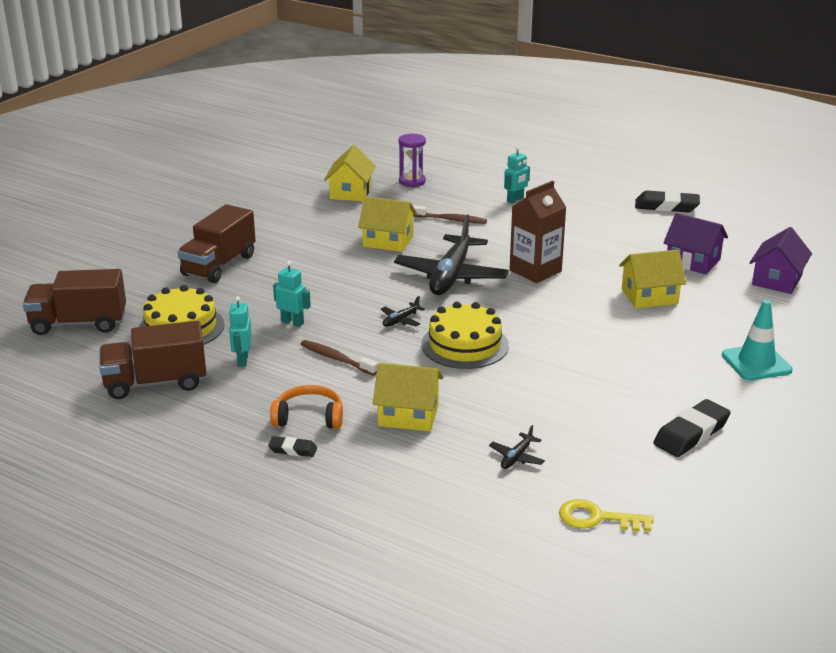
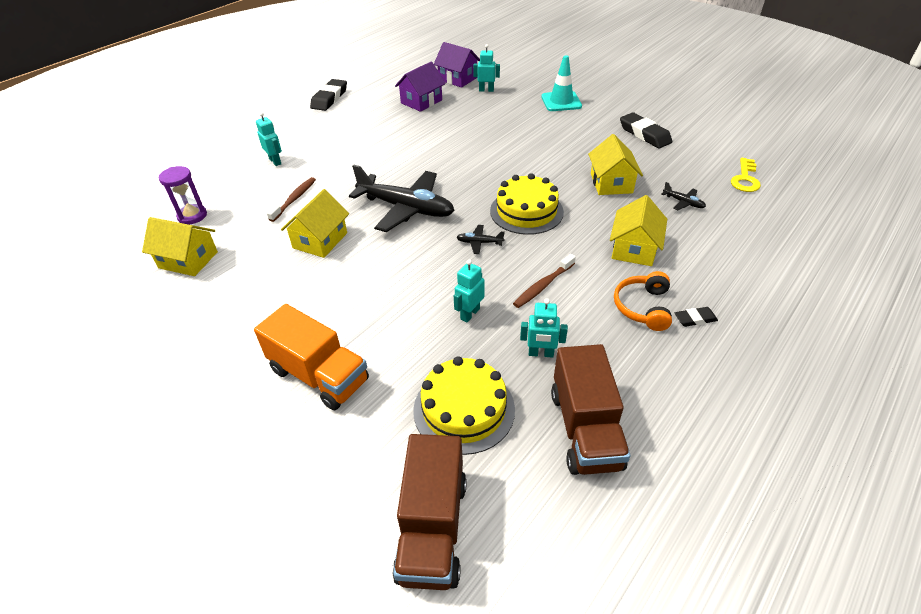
camera: 80 degrees left, 15 degrees up
(219, 265) = (319, 375): brown truck -> orange truck
(293, 450) = (695, 319): black eraser -> black eraser turned 60 degrees clockwise
(400, 320) = (479, 242): black plane -> black plane turned 135 degrees clockwise
(535, 271) = (412, 166): brown carton -> none
(649, 296) = (467, 124): yellow house -> yellow house (611, 183)
(755, 303) = (486, 90): none -> turquoise robot

